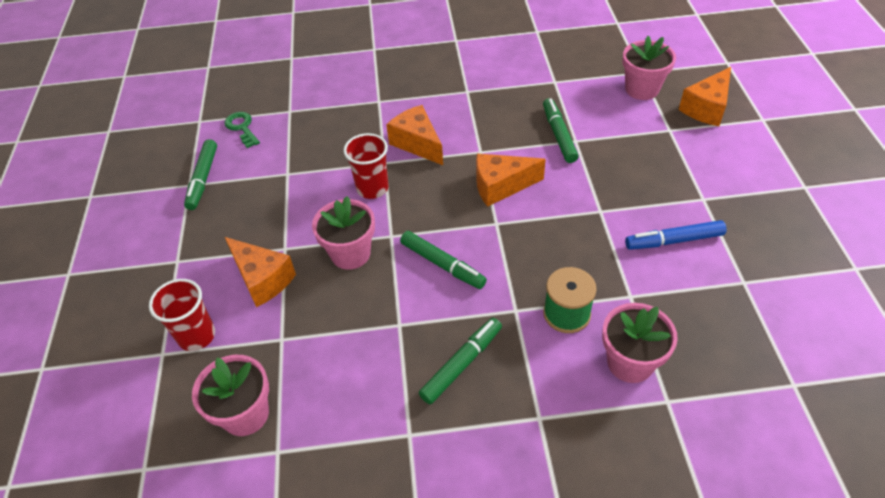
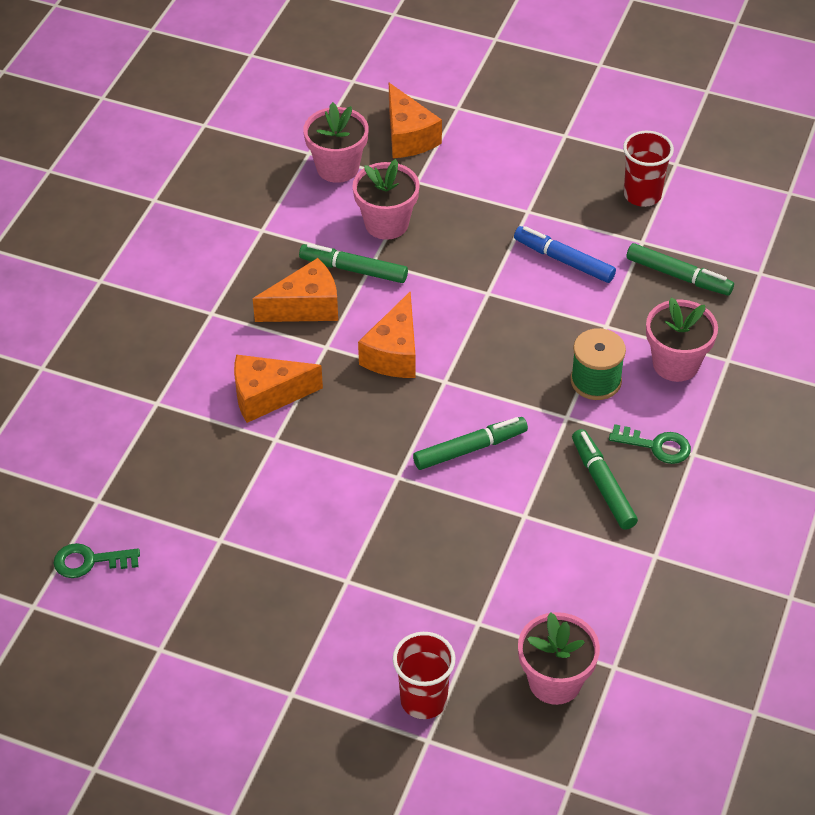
camera: 65 degrees left, 0 degrees up
(203, 179) = (160, 630): green marker -> green marker (678, 276)
(262, 279) = (381, 615): orange cheese -> orange cheese (306, 307)
(350, 254) = (399, 522): pink flower pot -> pink flower pot (386, 224)
(372, 188) = (311, 466): red cup -> red cup (642, 195)
(528, 386) = (657, 446): none -> green key
(674, 241) = (564, 260): blue marker -> blue marker turned 105 degrees clockwise

